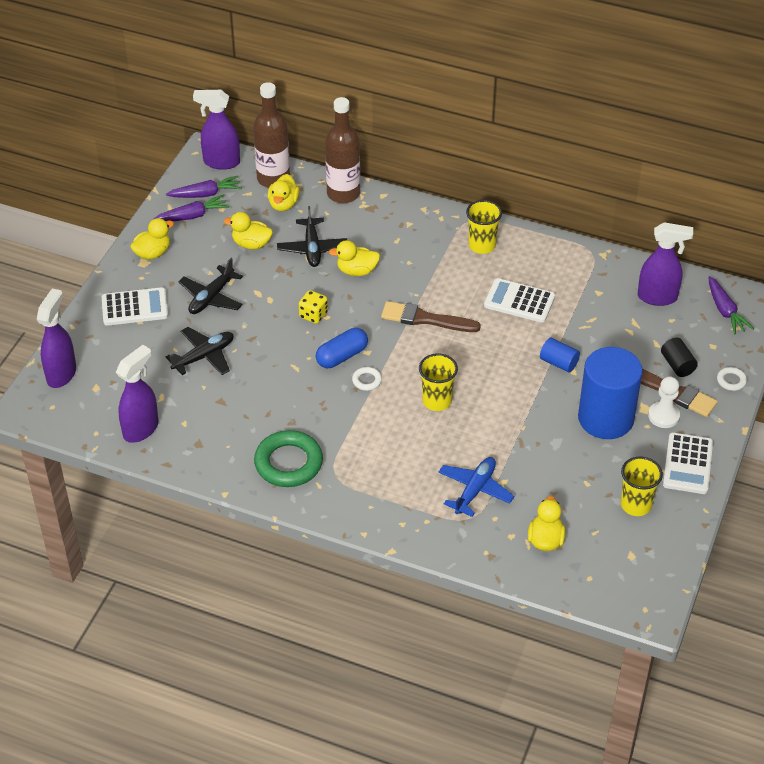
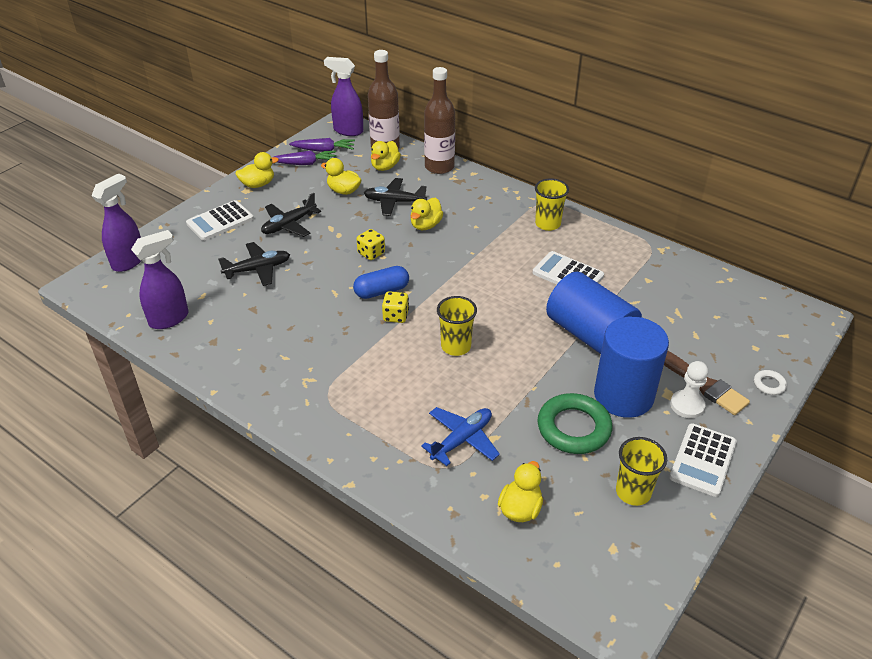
camera: 15 degrees right, 5 degrees down
(134, 307) = (220, 221): white calculator -> white calculator turned 135 degrees clockwise
(288, 463) = (287, 375): green ring -> green ring (573, 428)
(312, 248) = (394, 202): black plane -> black plane turned 90 degrees clockwise
(357, 271) = (426, 225): yellow duck -> yellow duck turned 75 degrees counterclockwise
(367, 380) = (395, 316): white ring -> yellow dice
(425, 319) = (472, 274): brown brush -> none
(558, 363) = (590, 334): blue cylinder -> blue cylinder, size x2.27
(658, 297) = (707, 294): purple spray bottle -> none
(677, 365) = (713, 359): black cylinder -> none
(725, 311) = (775, 318): purple carrot -> none

